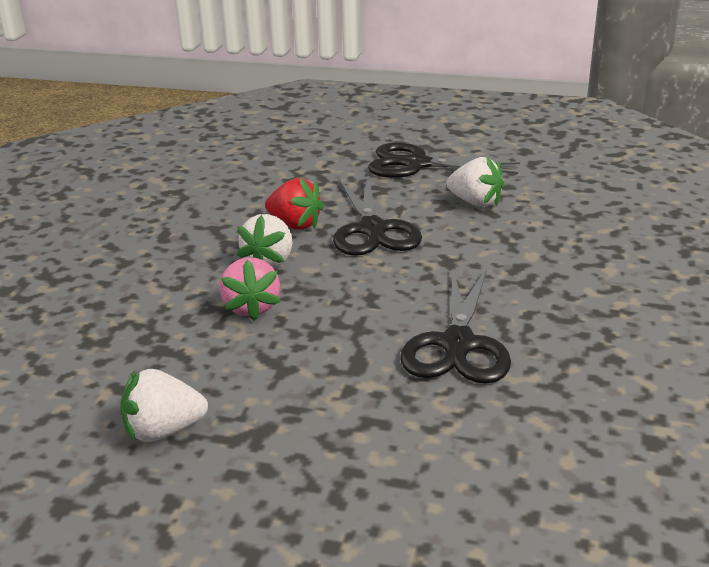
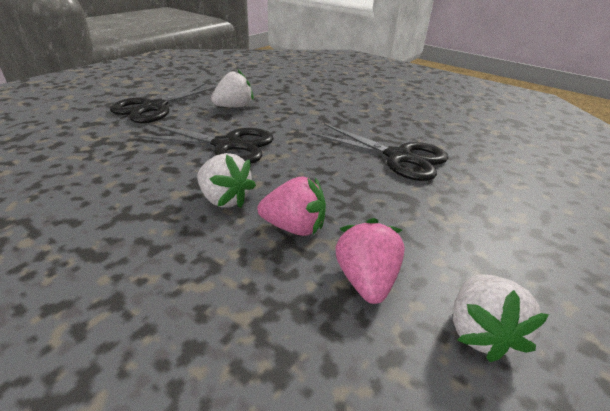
camera: 70 degrees left, 5 degrees up
(198, 360) = (366, 280): none -> pink strawberry
(295, 225) = (177, 173): red strawberry -> none

